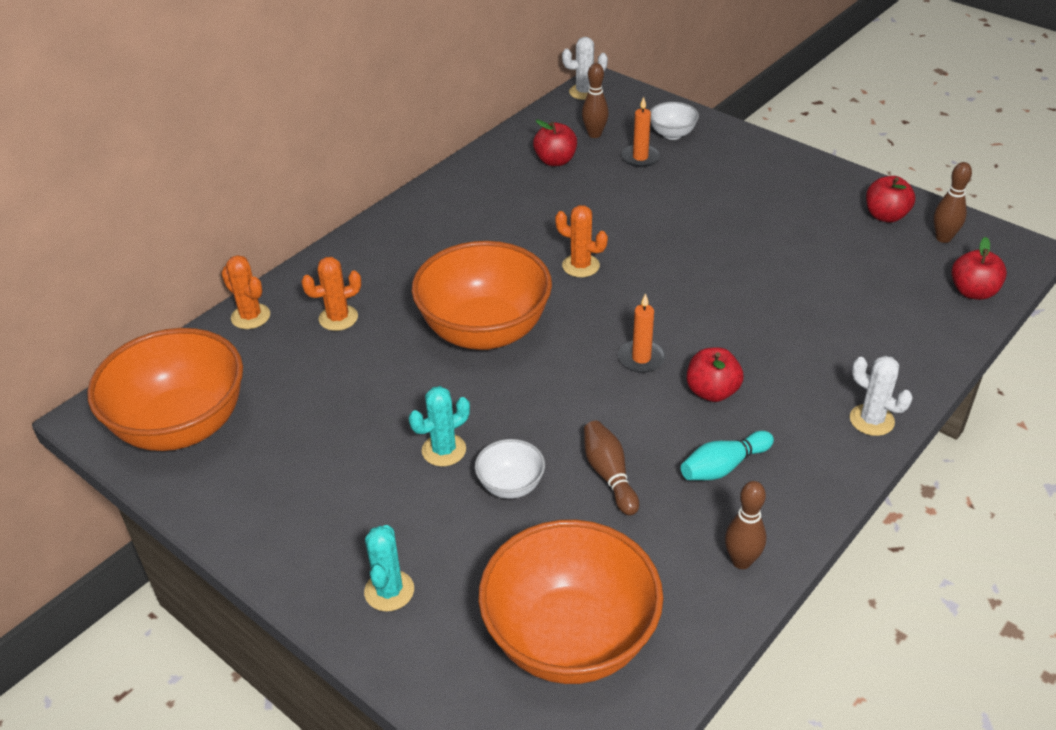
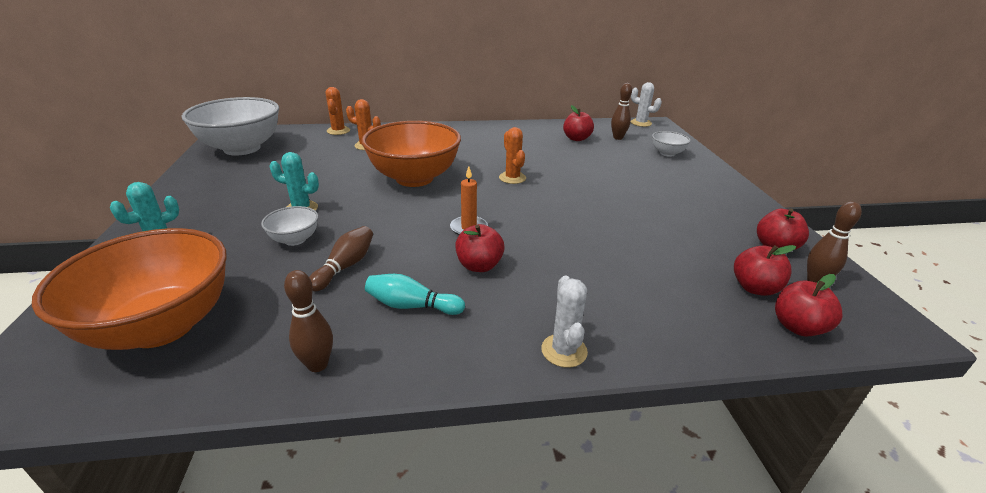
camera: 40 degrees right, 10 degrees down
(182, 426) = (242, 148): orange bowl -> white bowl
(640, 157) = (629, 154): orange candle -> none
(916, 272) = (754, 288): none -> red apple

